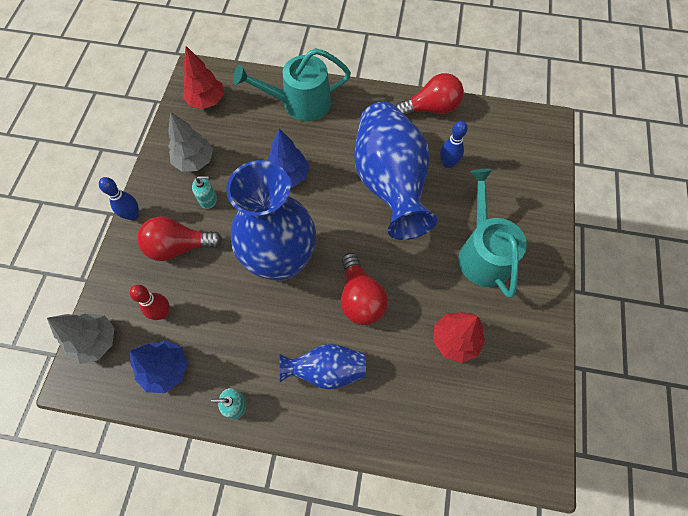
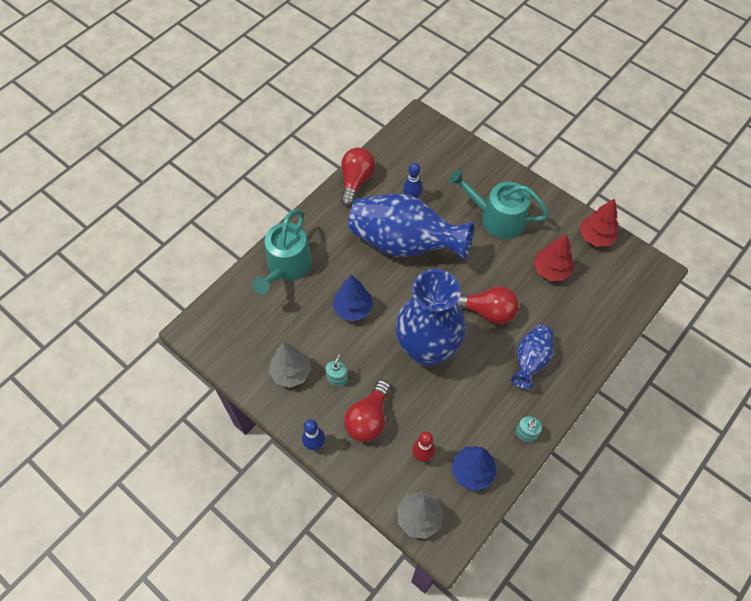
camera: 60 degrees left, 5 degrees down
(207, 101) = (232, 336): red tree -> red tree (595, 237)

